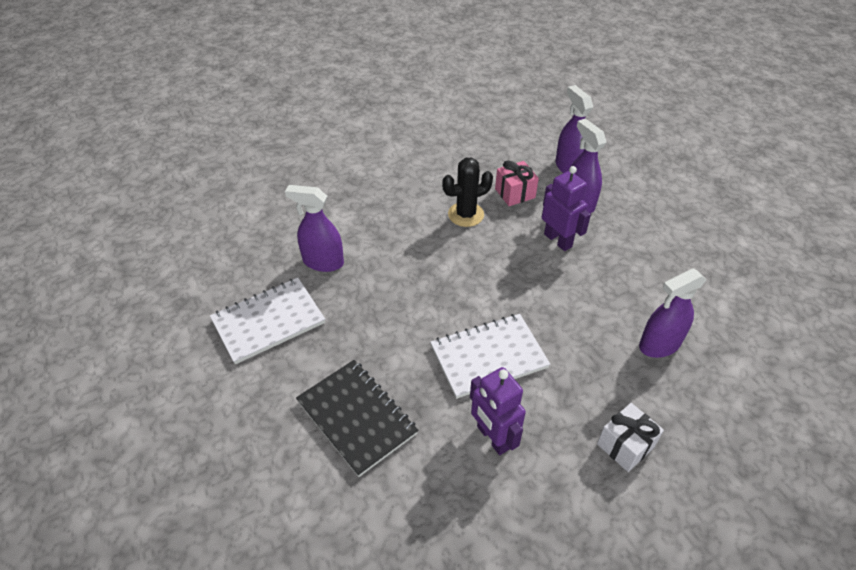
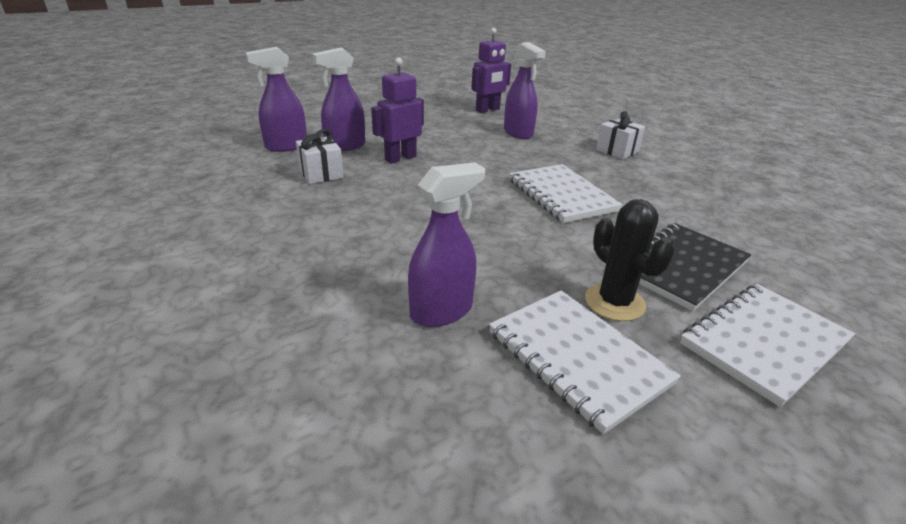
camera: 95 degrees left, 15 degrees down
(257, 435) = (764, 343): none -> white notebook
(323, 262) = (442, 311): purple spray bottle -> purple spray bottle turned 135 degrees counterclockwise
(466, 214) = (352, 202): black cactus -> black cactus (614, 302)
(493, 437) = (647, 196): purple robot -> purple robot (488, 110)
(515, 193) = (321, 174): pink gift -> white gift

